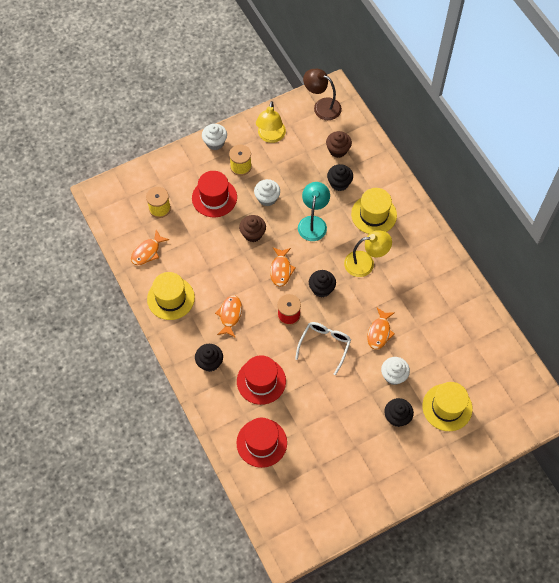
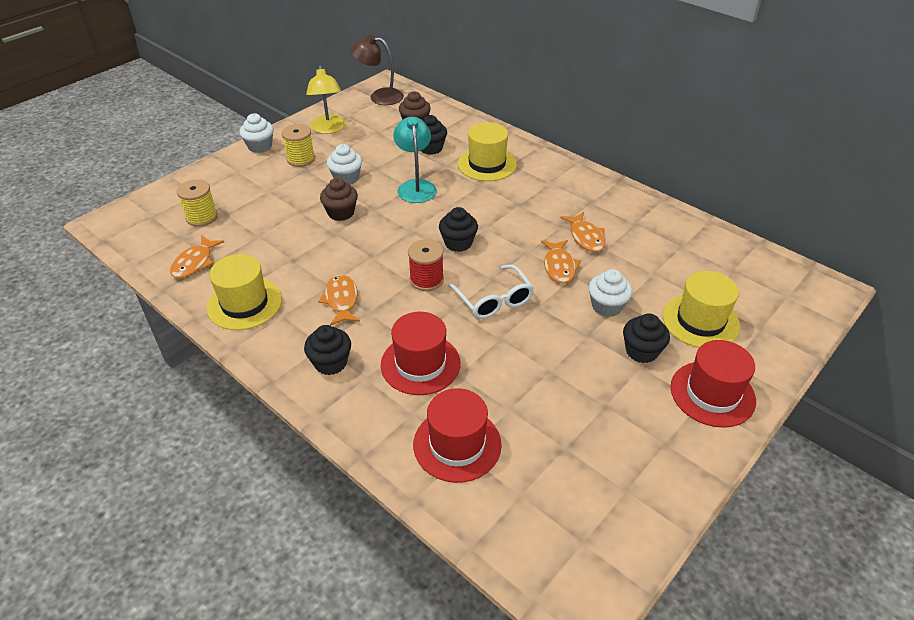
camera: 20 degrees left, 20 degrees down
(214, 197) = (276, 192): red hat -> red hat (712, 394)
(281, 270) = (394, 237): orange fish -> orange fish (586, 237)
(324, 346) = (493, 299): white glasses -> white glasses turned 150 degrees clockwise
(365, 263) = (501, 206): yellow lamp -> none

